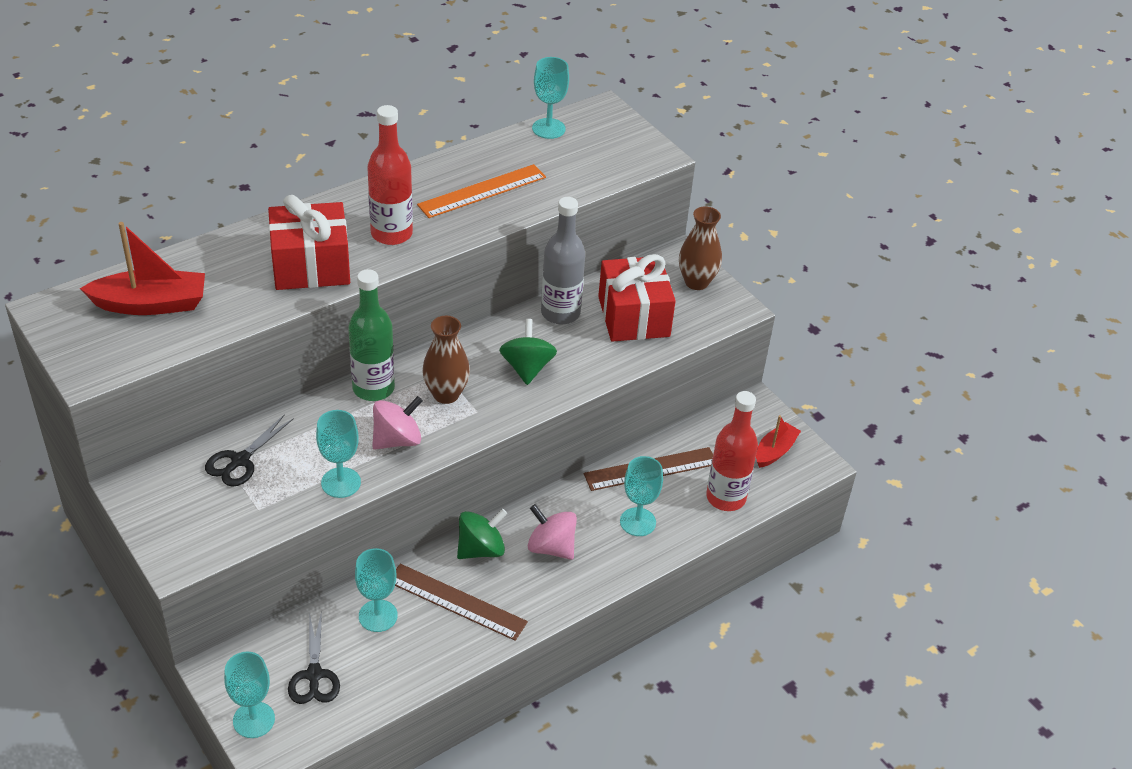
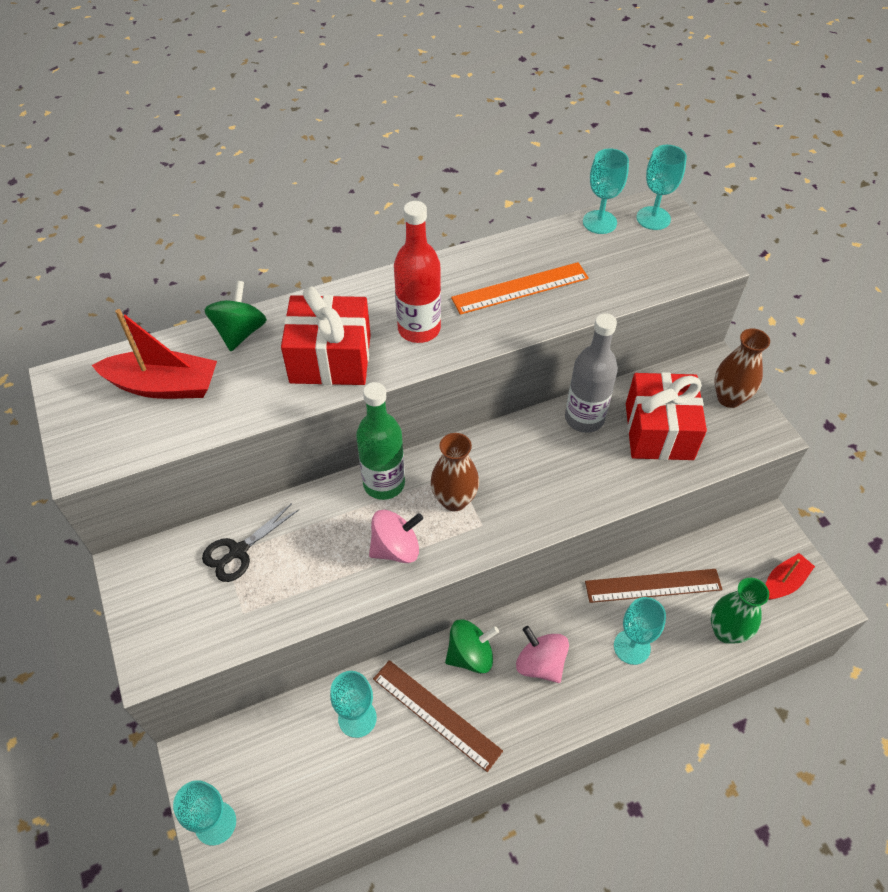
camera: 15 degrees right, 10 degrees up
(314, 675) = (283, 778): black scissors -> none
(341, 482) = (330, 592): turquoise goblet -> turquoise goblet (653, 218)
(527, 368) = (541, 479): green spinning top -> green spinning top (240, 332)
(726, 498) = (726, 631): red bottle -> green vase

